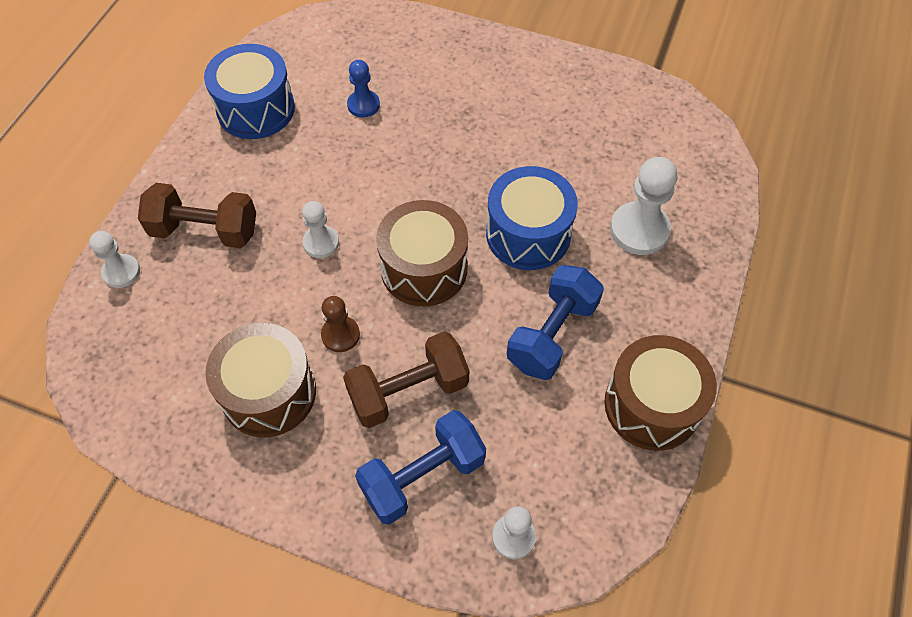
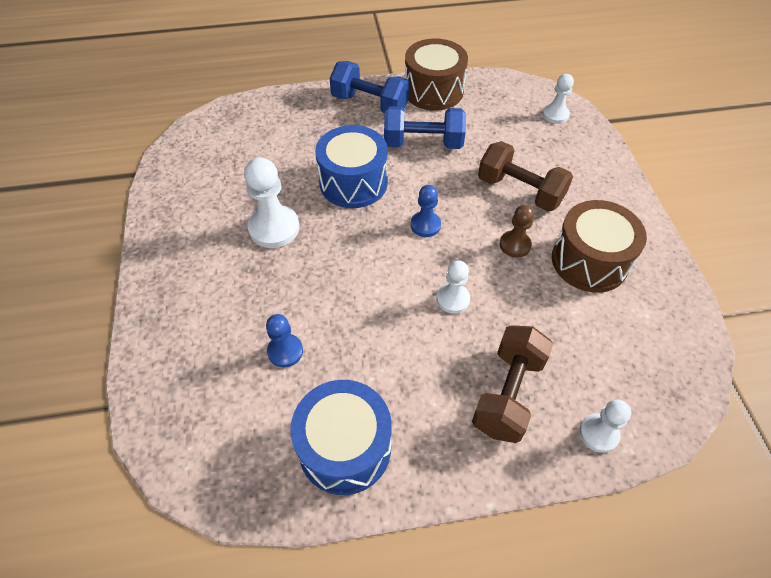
camera: 120 degrees left, 5 degrees down
(205, 231) = (508, 393): brown dumbbell -> brown dumbbell turned 45 degrees clockwise
(422, 476) = (562, 161): blue dumbbell -> blue dumbbell (370, 104)
(424, 268) = (425, 225): brown drum -> blue pawn
(639, 230) = (311, 132): white pawn -> white pawn (274, 228)

